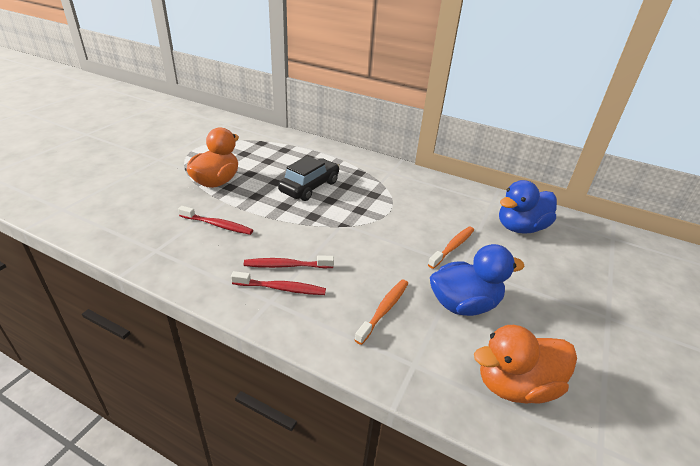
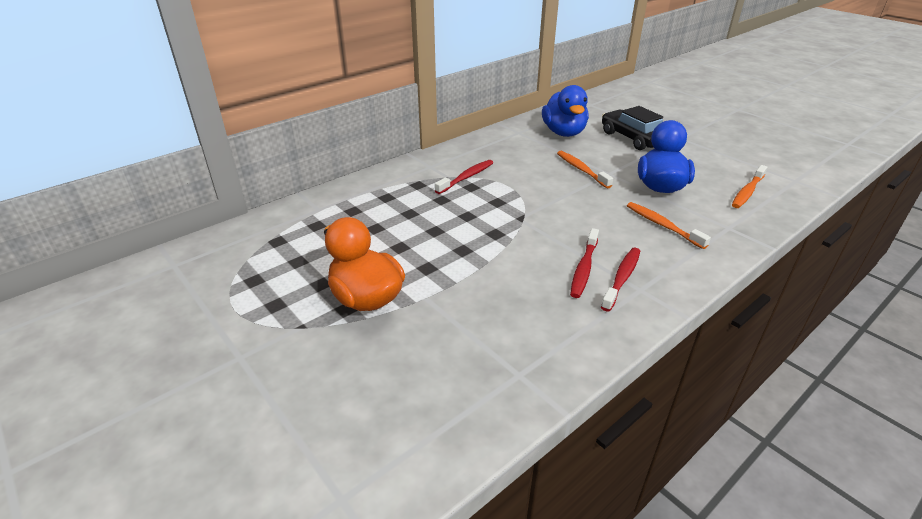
camera: 65 degrees left, 0 degrees up
(217, 225) = (482, 310): red toothbrush -> red toothbrush (466, 177)
(309, 187) = (429, 223): black car -> black car (632, 138)
(515, 385) = (747, 192): orange duck -> orange toothbrush

